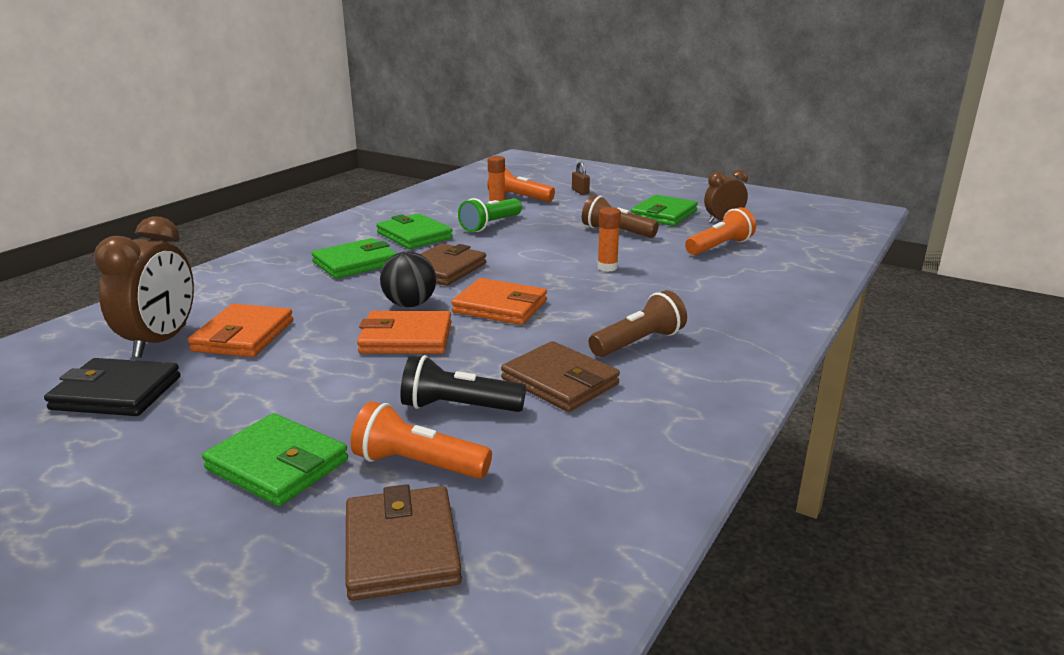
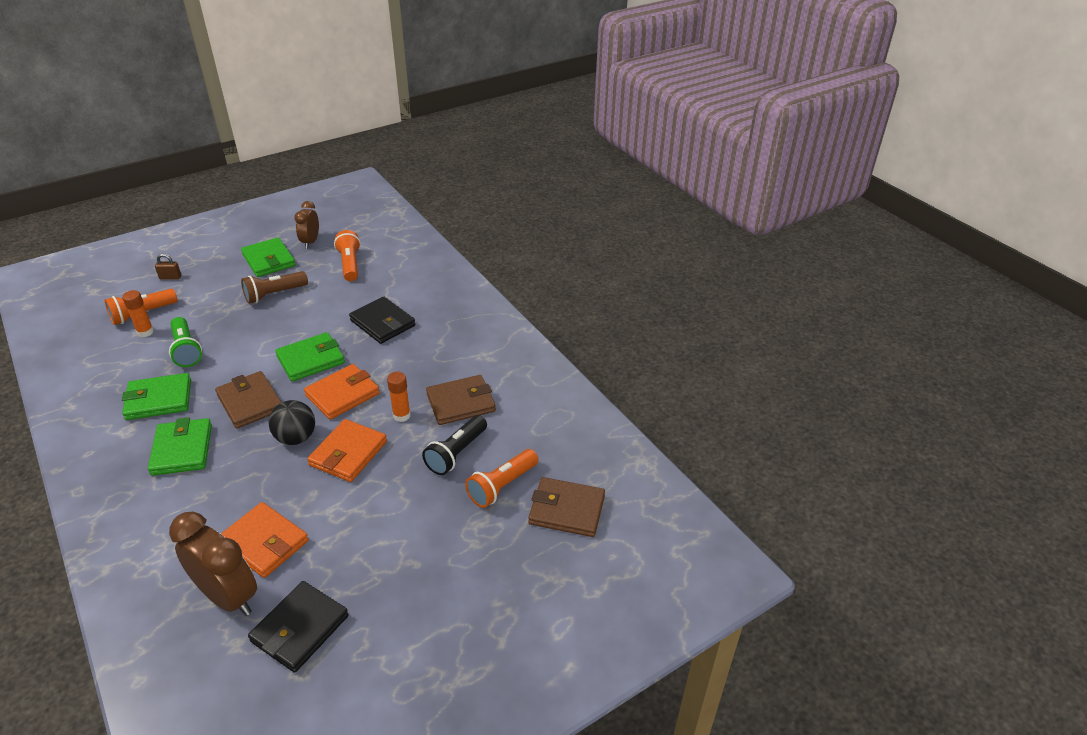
camera: 65 degrees left, 15 degrees up
(277, 465) = (461, 547): green wallet -> green wallet (311, 360)
(607, 267) = (330, 324): orange glue stick -> orange glue stick (401, 415)
(638, 342) = (443, 355): brown flashlight -> none
(647, 291) = (382, 323): none -> black wallet

